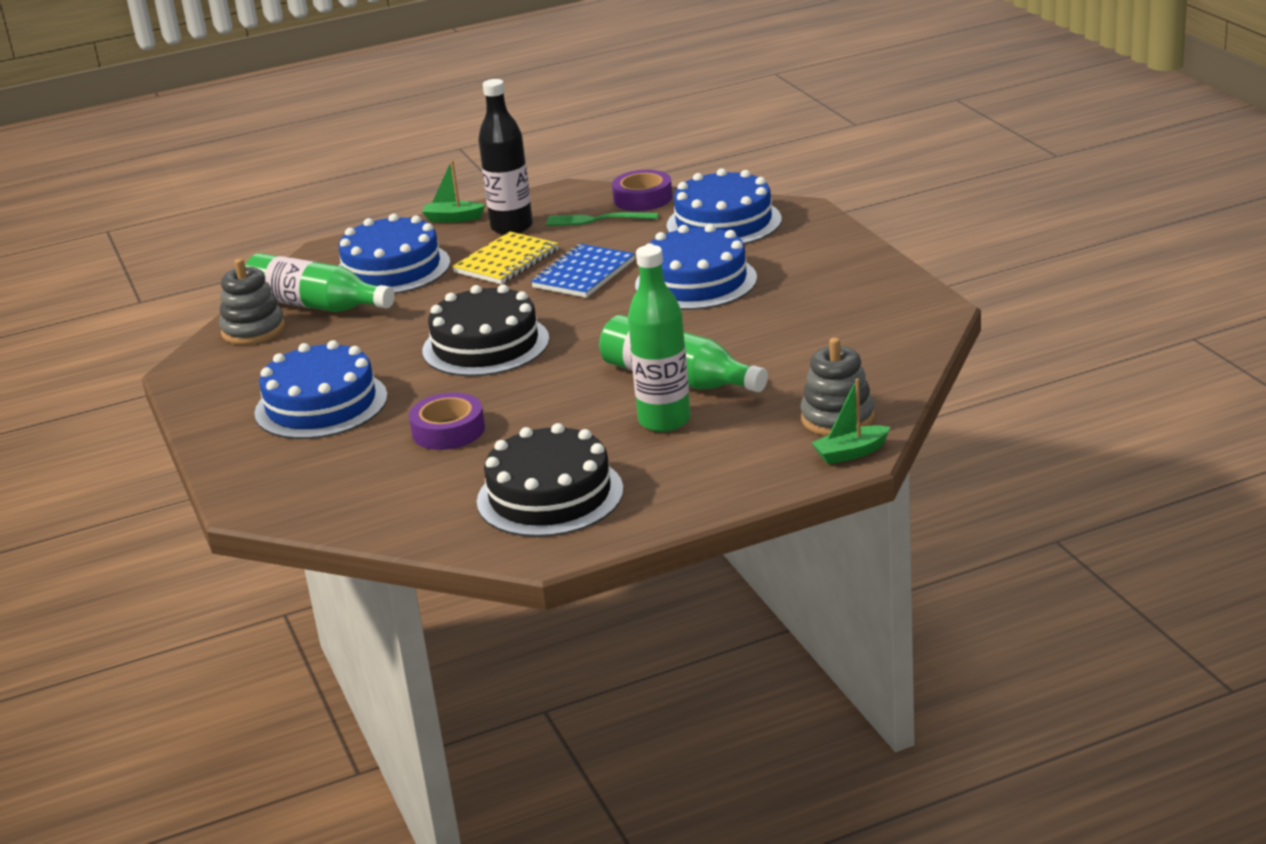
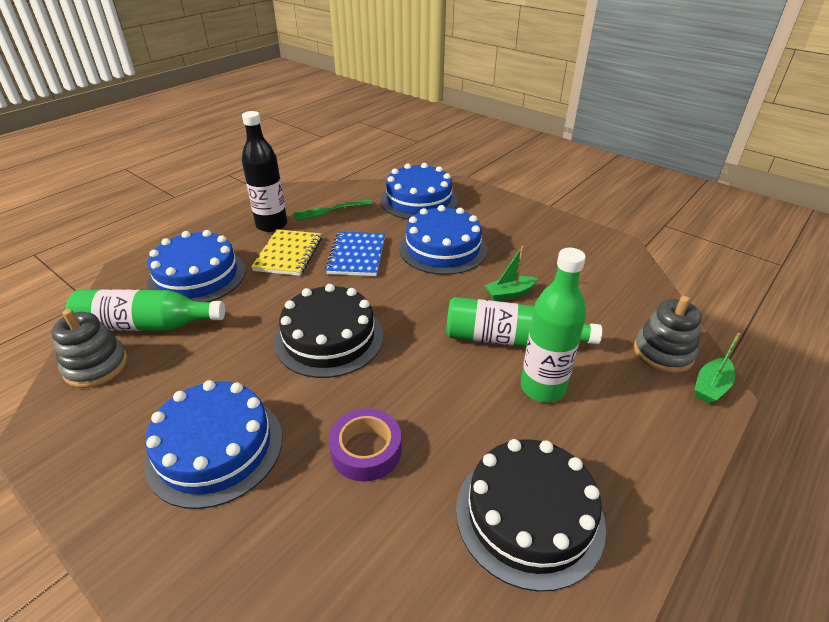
camera: 30 degrees left, 10 degrees up
(453, 218) = (220, 224): green boat -> green boat (509, 294)
(643, 198) = (349, 190): purple tape -> none

